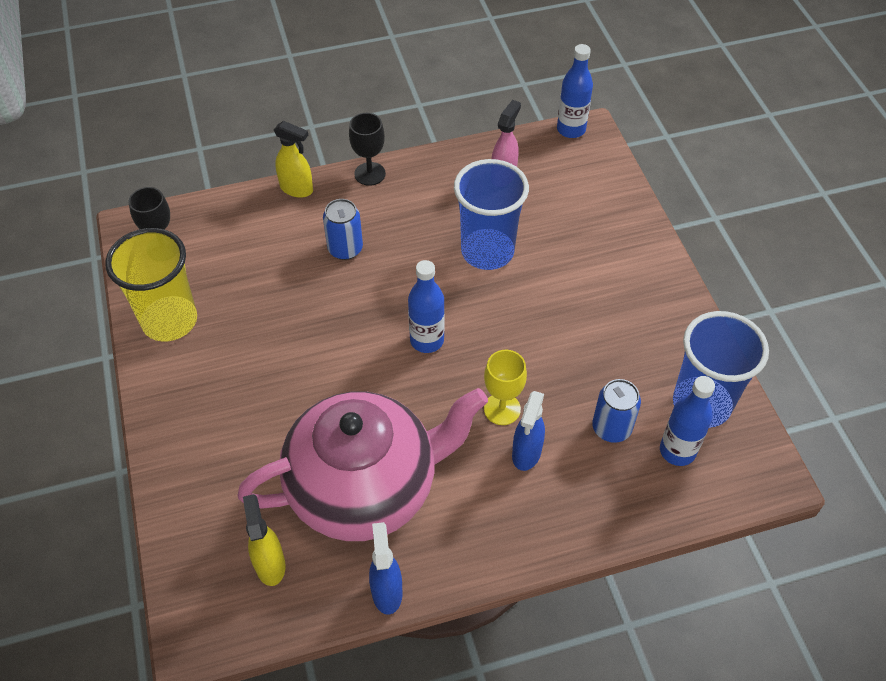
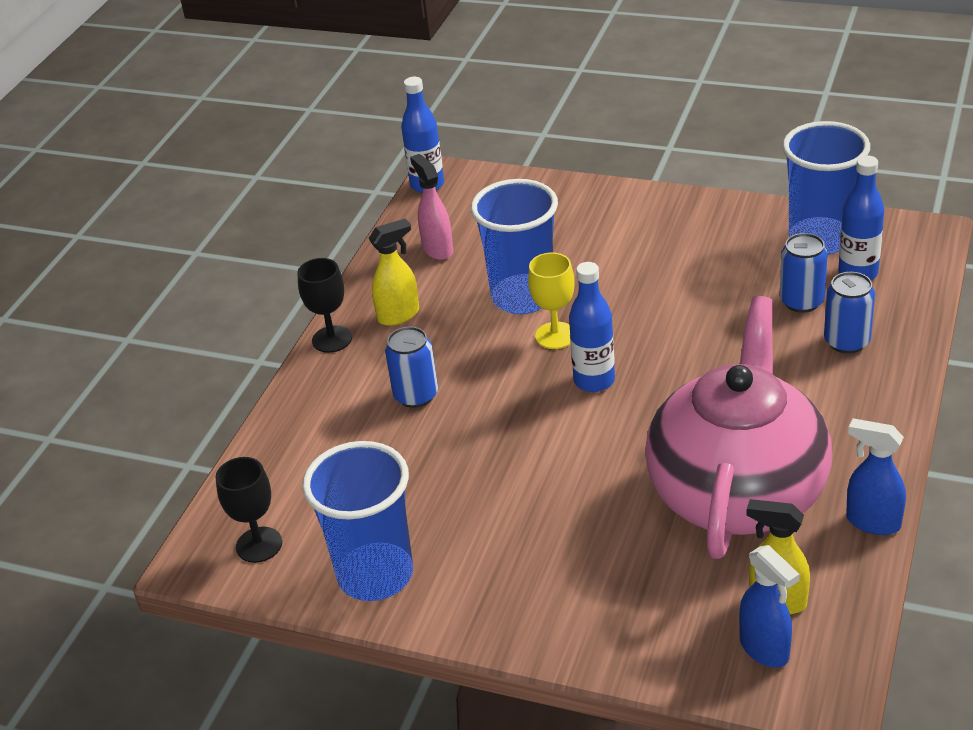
camera: 50 degrees left, 15 degrees down
(170, 321) = (375, 575): yellow cup -> blue cup
(297, 189) = (292, 402): yellow spray bottle -> yellow spray bottle (399, 315)
(502, 409) = (722, 361): yellow goblet -> yellow goblet (555, 335)
(526, 453) = (786, 366): blue spray bottle -> blue spray bottle (764, 649)
(584, 482) = (846, 341): none -> blue can

